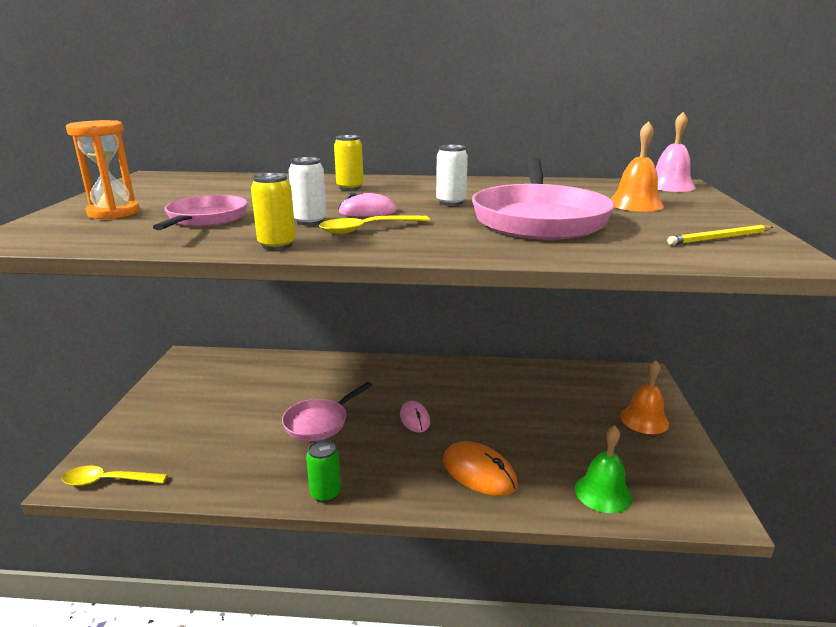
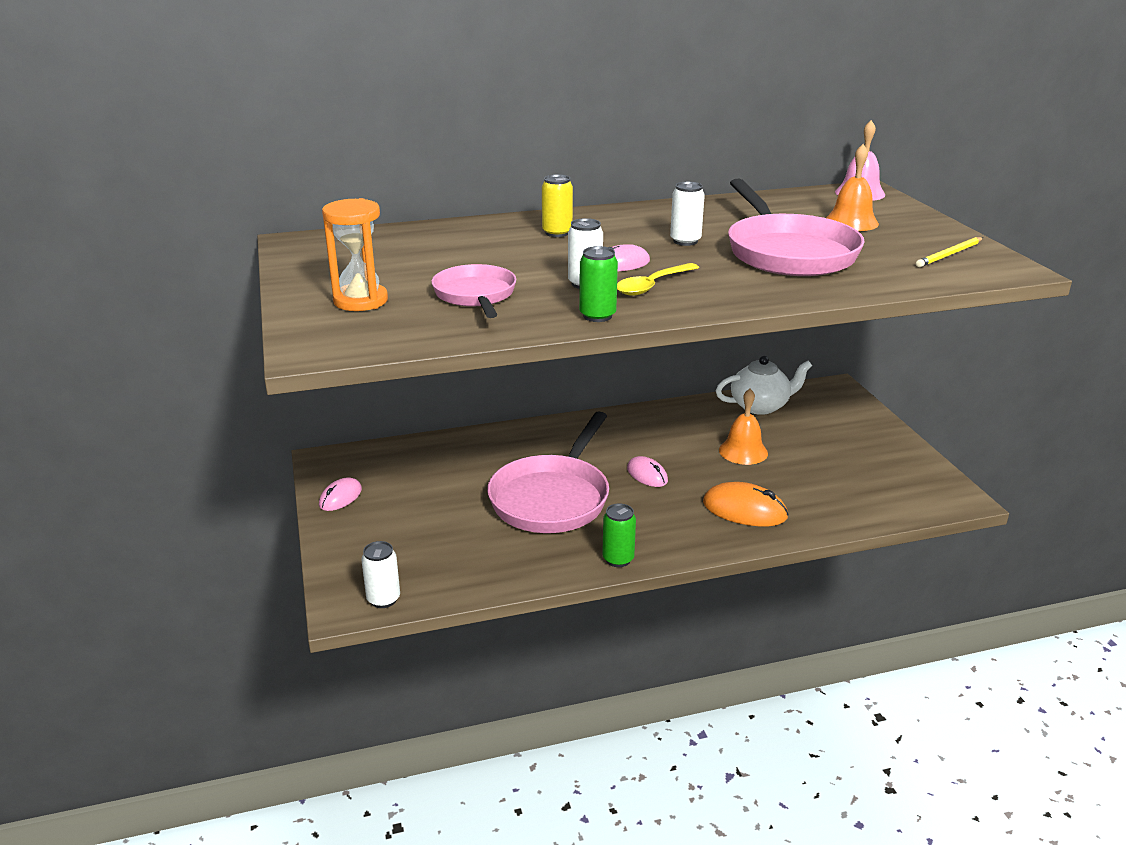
camera: 20 degrees left, 5 degrees up
(108, 481) = (383, 599): yellow spoon -> white can
(166, 387) = (340, 497): none -> pink mouse
(277, 245) = (597, 316): yellow can -> green can
(319, 422) = (552, 498): pink pan -> pink pan, size x1.71
(560, 378) = (760, 406): none -> white teapot
(603, 493) = (860, 503): green bell -> none
(644, 420) = (860, 432): orange bell -> orange bell (743, 451)

